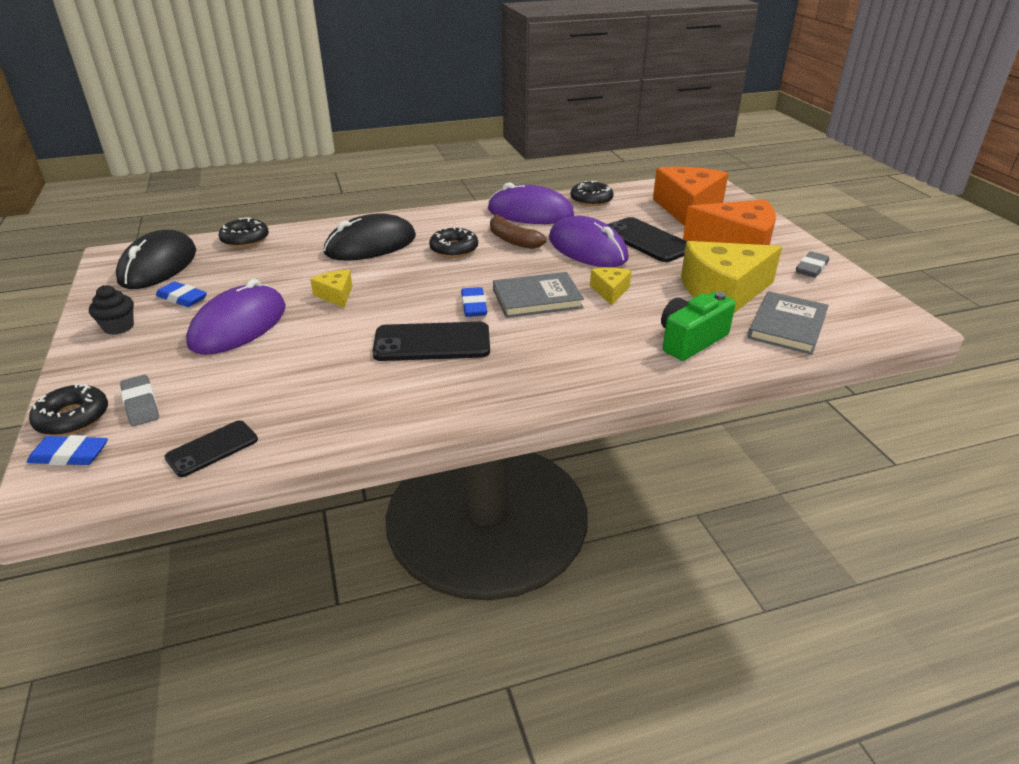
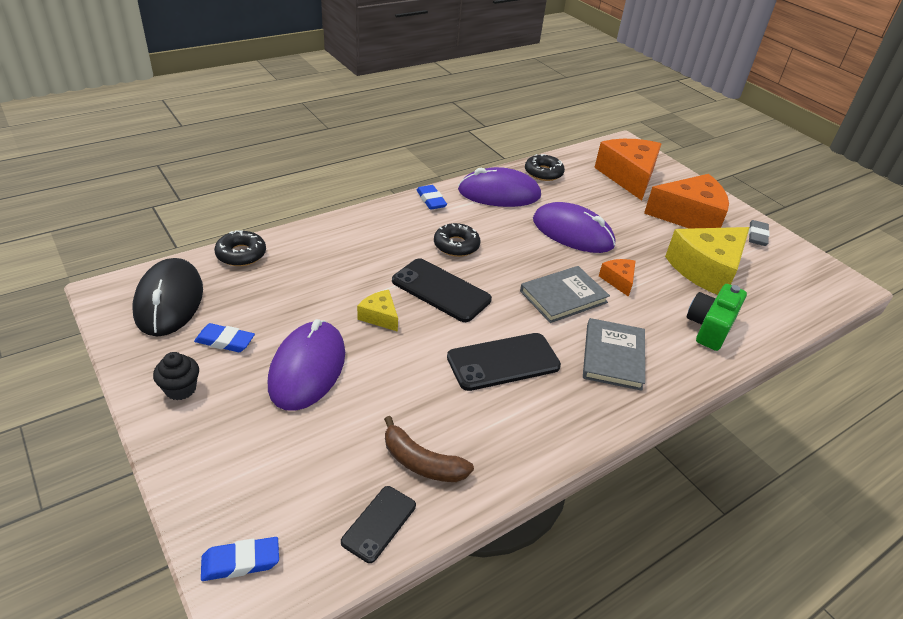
camera: 20 degrees left, 5 degrees up
(73, 418) = (211, 515): black donut -> none
(141, 404) = (272, 484): grey eraser -> none
(371, 245) = (374, 248): black mouse -> none
(474, 306) = (514, 313): blue eraser -> blue eraser (431, 200)
(513, 240) = (503, 229): brown banana -> brown banana (422, 462)
(610, 291) = (618, 280): yellow cheese -> orange cheese
(647, 240) = (616, 217): black phone -> black phone (441, 290)
(787, 326) = (771, 301): grey book -> grey book (613, 356)

